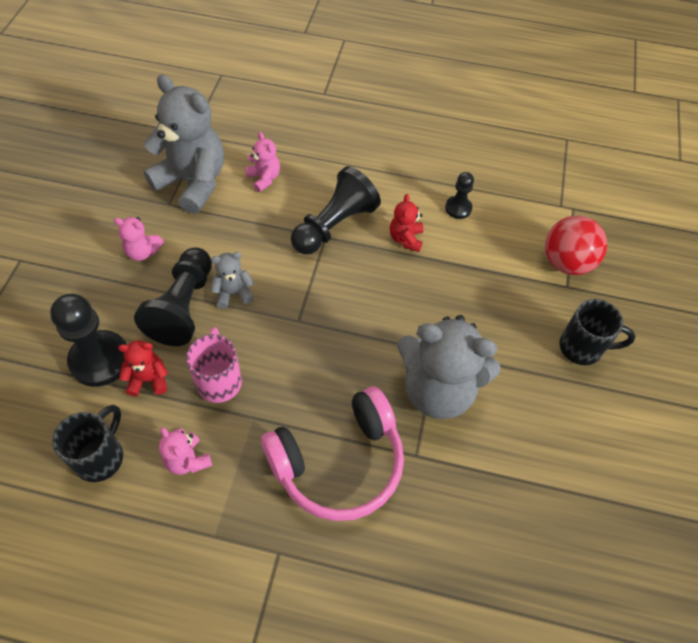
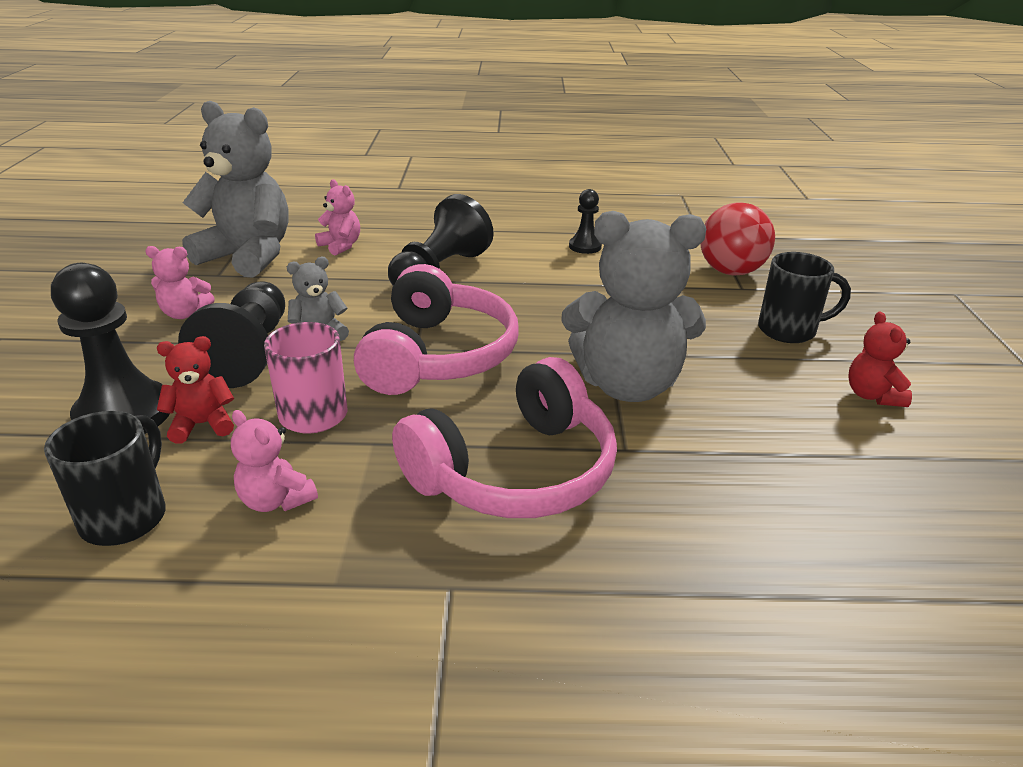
camera: 10 degrees left, 25 degrees down
(312, 332) = (438, 355): none -> pink headphones
(405, 239) = (532, 272): red teddy bear -> red teddy bear (872, 395)

